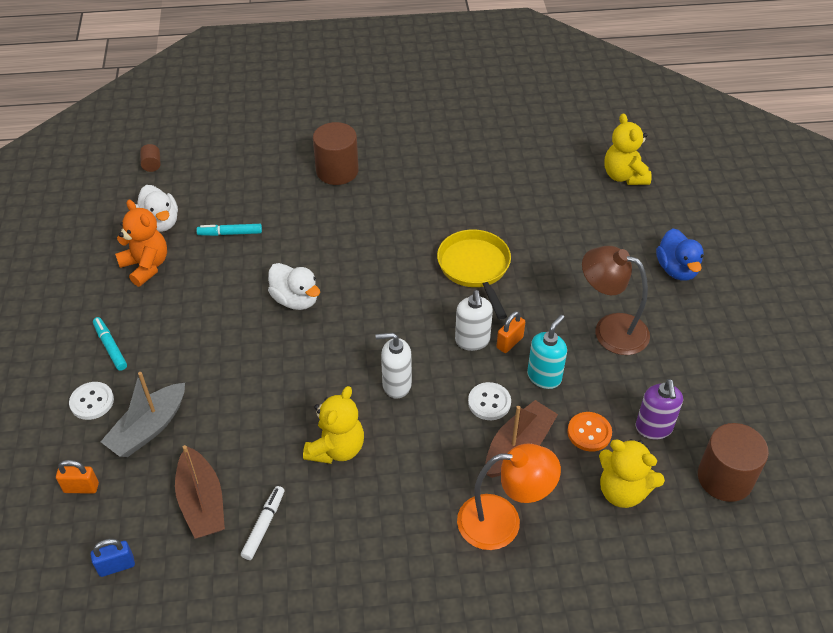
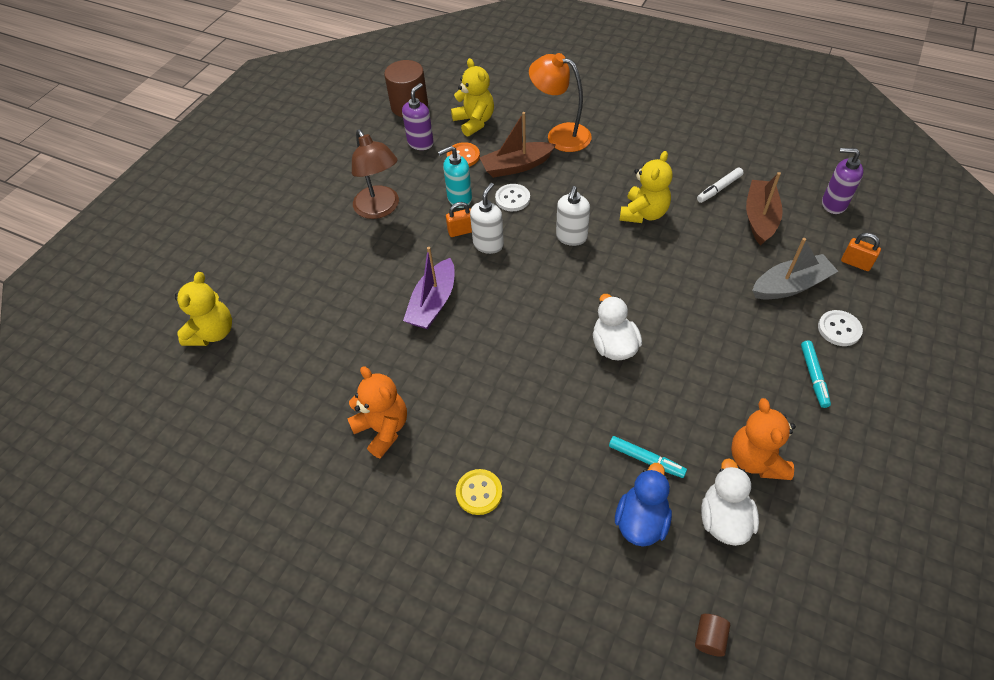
camera: 145 degrees left, 5 degrees up
(116, 566) = (833, 204): blue padlock -> purple soap dispenser
(336, 448) = (643, 213): yellow teddy bear -> yellow teddy bear turned 150 degrees clockwise
(337, 171) = (479, 492): brown cylinder -> yellow button
(396, 385) = (571, 237): white soap dispenser -> white soap dispenser turned 75 degrees clockwise
(433, 175) = (383, 429): none -> orange teddy bear
(475, 268) = (433, 303): yellow pan -> purple boat
(676, 269) = (281, 230): blue duck -> blue duck (641, 520)

